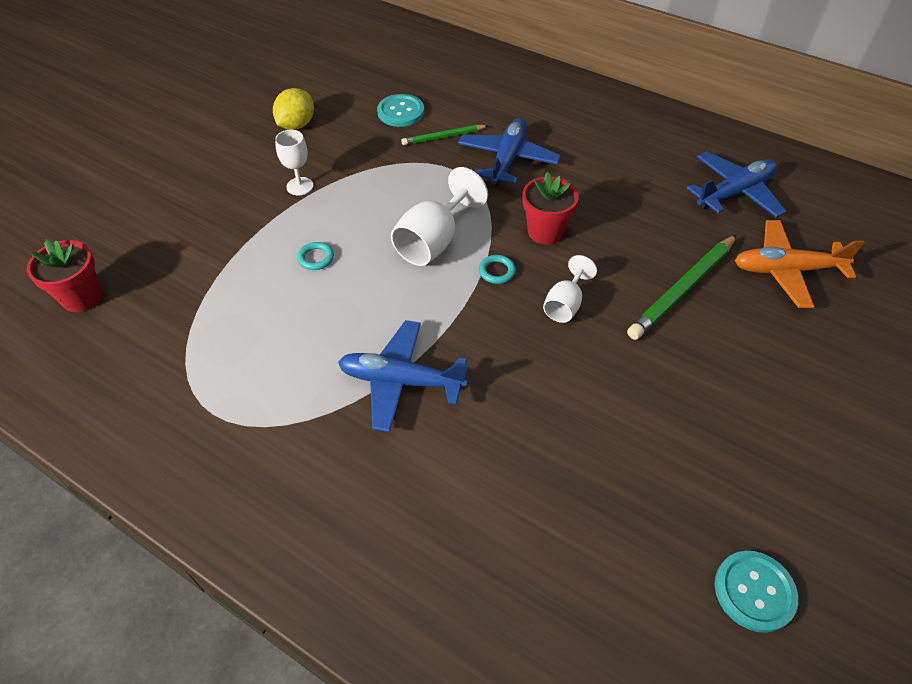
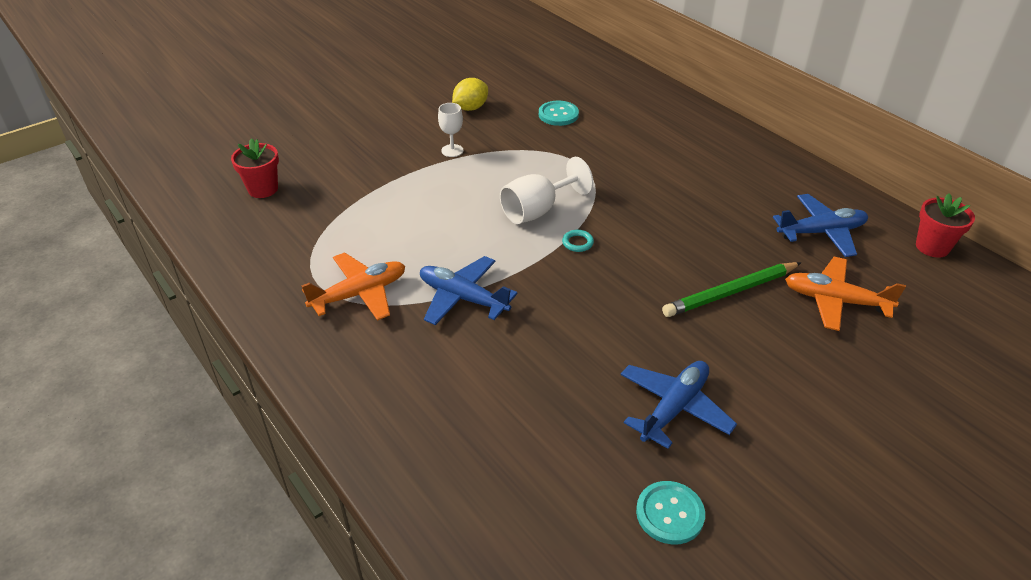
camera: 20 degrees right, 10 degrees down
(273, 413) = (359, 294): none -> orange plane
(316, 258) = (440, 202): turquoise ring -> none
(443, 137) = (584, 139): green pencil -> none
(507, 159) = (629, 166): blue plane -> blue plane (674, 408)
(545, 232) = (633, 224): red flower pot -> red flower pot (932, 247)
(565, 304) = (622, 279): white goblet -> none

